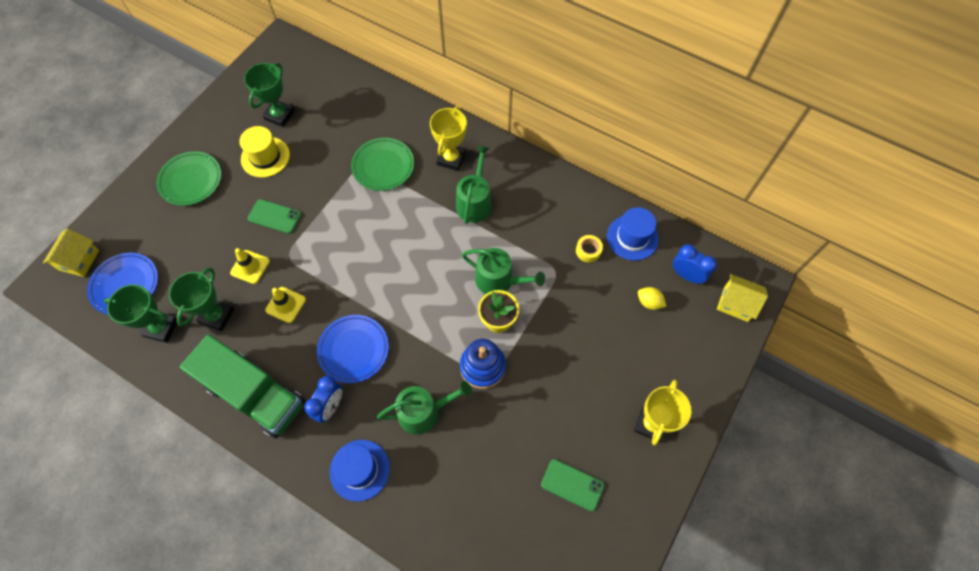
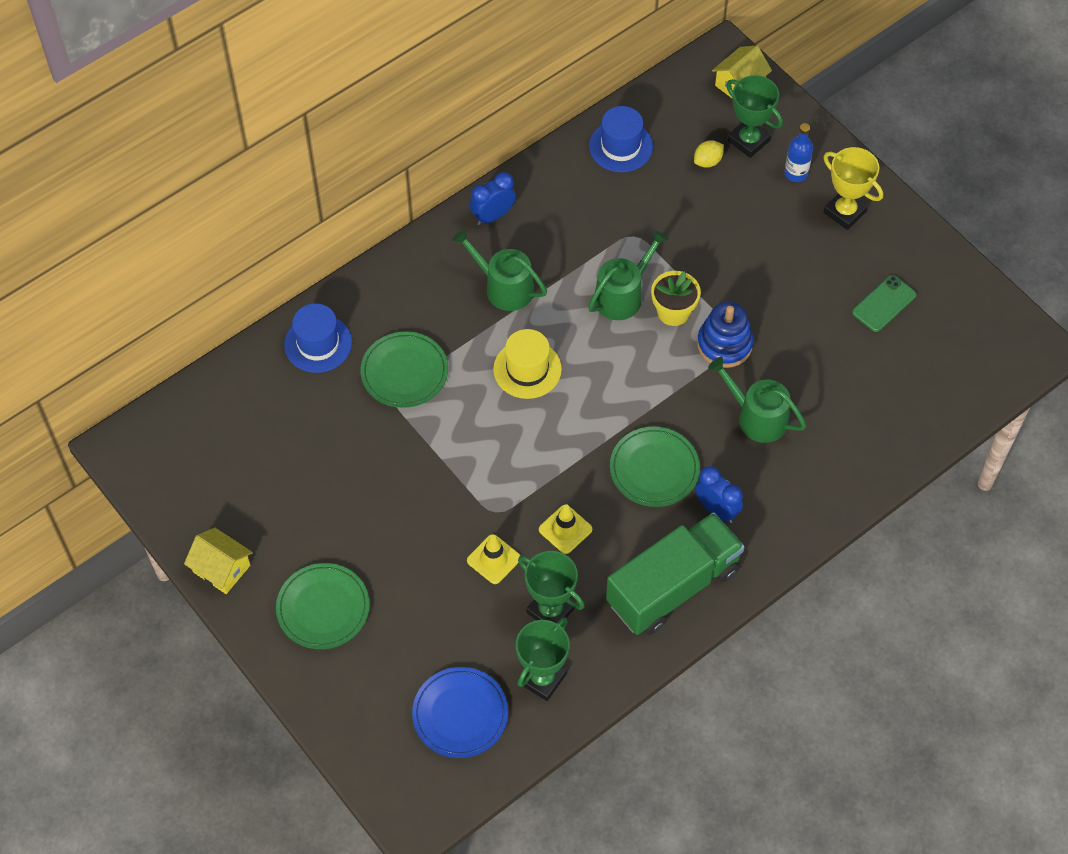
camera: 70 degrees left, 5 degrees down
(79, 260) = (396, 768): yellow house -> yellow house (221, 569)
(265, 157) = (325, 508): yellow hat -> yellow hat (527, 369)
(274, 216) = (428, 516): green phone -> none
(279, 115) = (260, 476): green trophy -> green trophy (748, 141)
(353, 349) = (654, 469): blue plate -> green plate
(359, 470) = (801, 497): blue hat -> blue hat (318, 344)
(424, 412) = (757, 417): green watering can -> green watering can turned 60 degrees counterclockwise
(451, 159) = (428, 293): yellow trophy -> none
(588, 251) = (620, 195): yellow tape -> none
(670, 373) = (796, 173): none -> blue bottle
(686, 275) = (689, 114): blue clock -> blue clock (493, 216)

